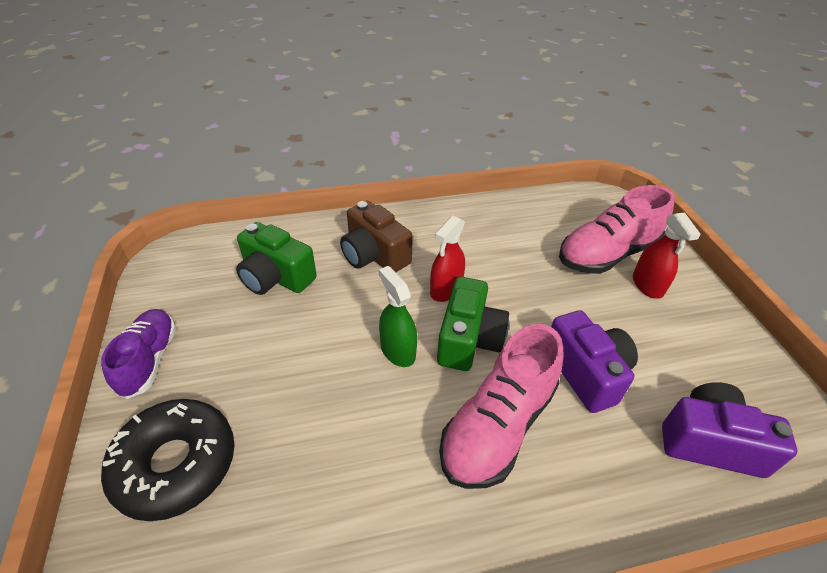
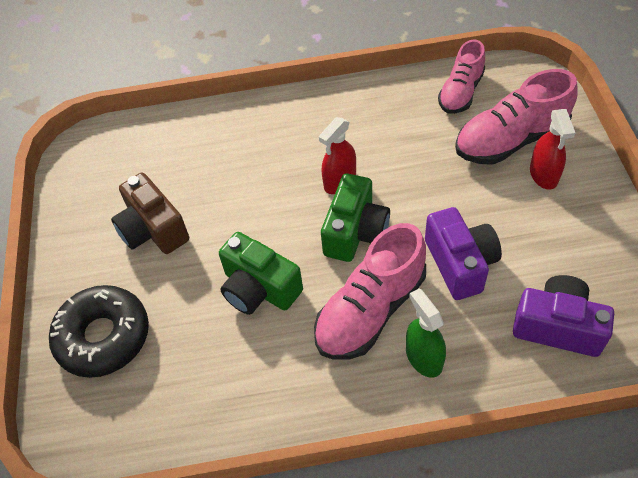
camera: 10 degrees right, 10 degrees up
(149, 360) = (72, 250): purple shoe -> none
(276, 277) = (178, 170): green camera -> green camera (259, 288)
(374, 255) = (273, 145): brown camera -> brown camera (153, 230)
(397, 350) = (289, 242): green spray bottle -> green spray bottle (423, 357)
(550, 213) = (461, 92): none -> pink shoe

